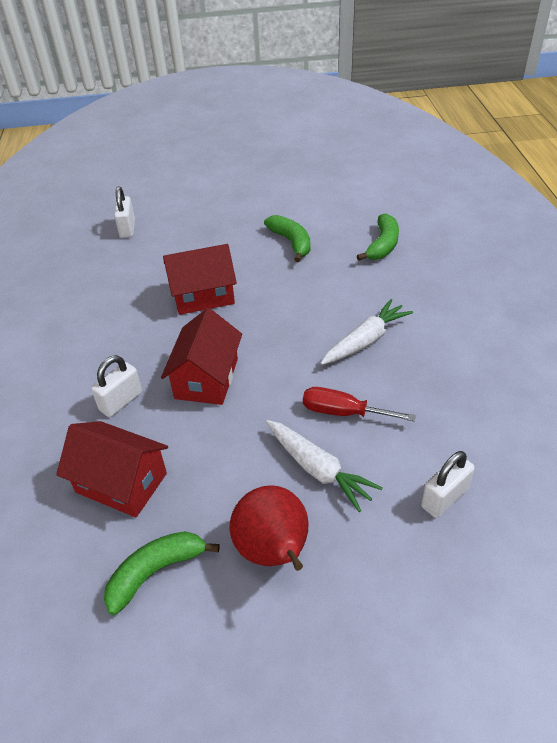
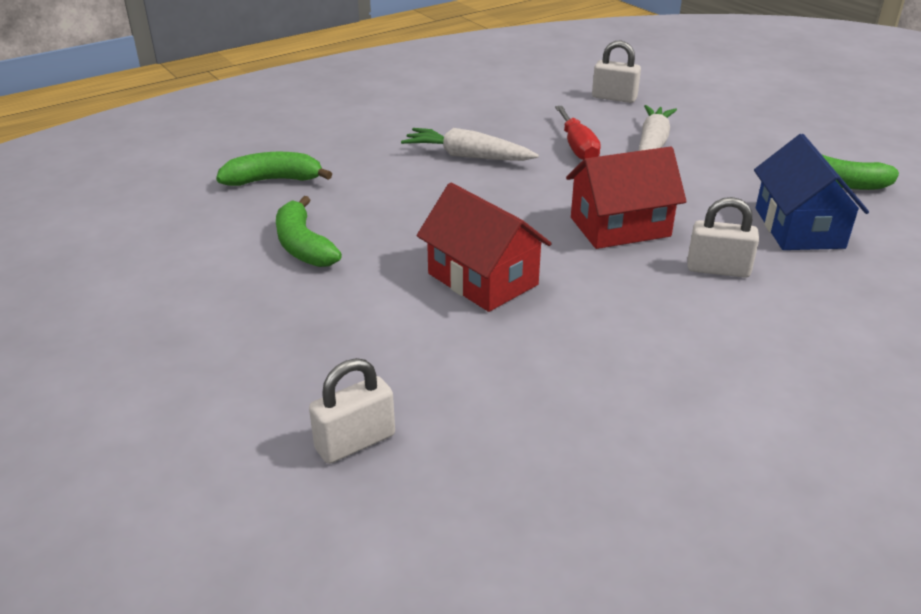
camera: 120 degrees left, 10 degrees down
(121, 483) = (799, 228): red house -> blue house
(274, 551) = (746, 143): red pear -> none
(291, 242) = (303, 245): green banana -> green banana turned 60 degrees counterclockwise

